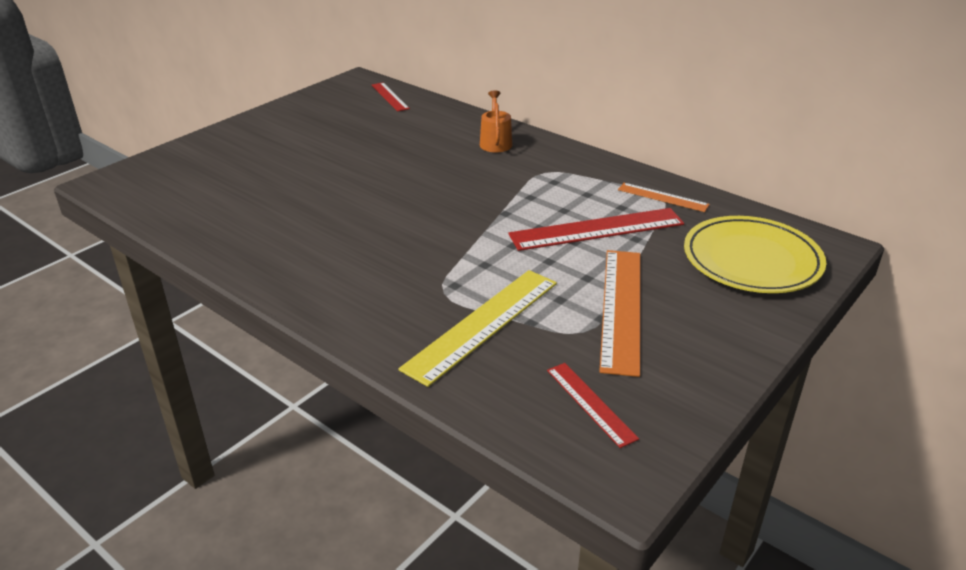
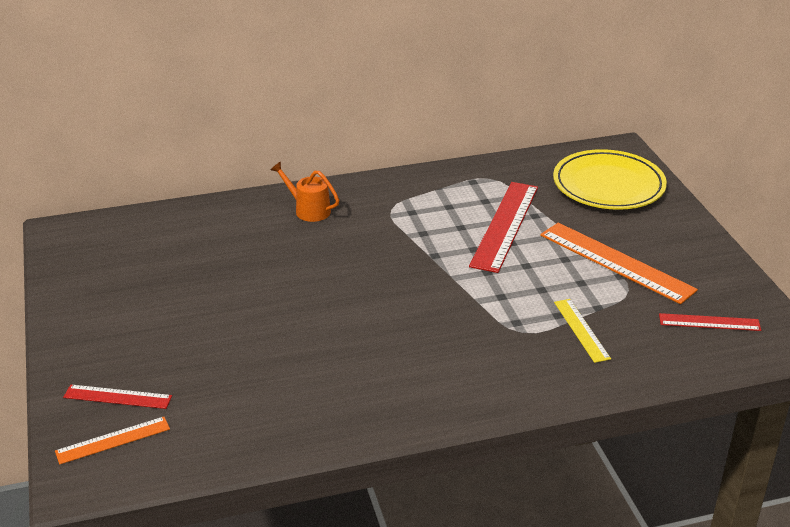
camera: 55 degrees left, 0 degrees up
(390, 97) = (133, 228): red ruler -> red ruler (117, 397)
(482, 324) = (581, 330): yellow ruler -> yellow ruler, size x0.54
(663, 197) = (491, 178): orange ruler -> orange ruler (113, 440)

